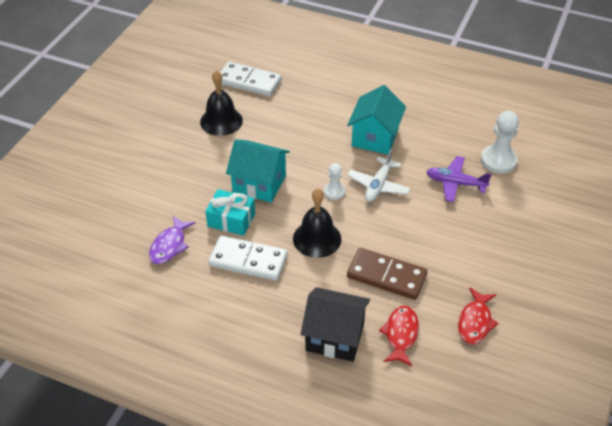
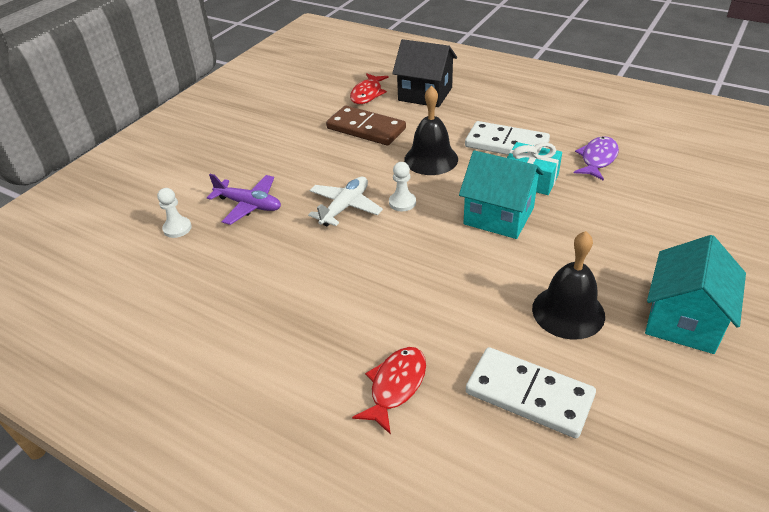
camera: 170 degrees left, 5 degrees down
(375, 137) = (327, 269): turquoise house -> turquoise house (683, 320)
(475, 322) = (300, 99): red fish -> red fish (395, 386)
(498, 161) = (177, 228): white pawn -> white pawn, size x0.58

